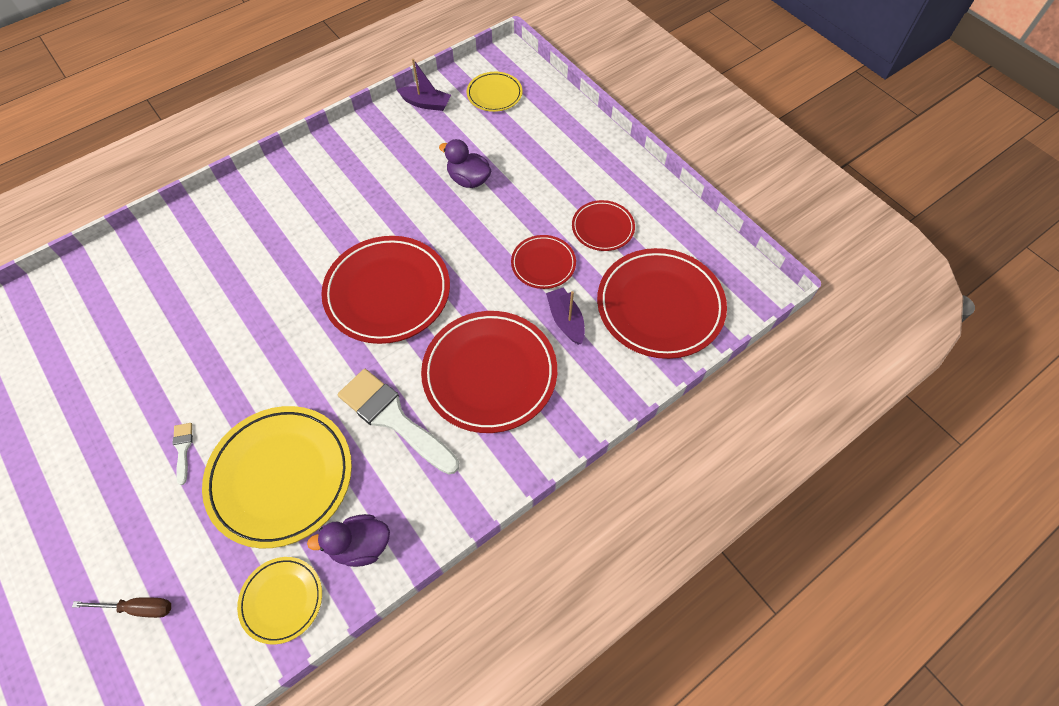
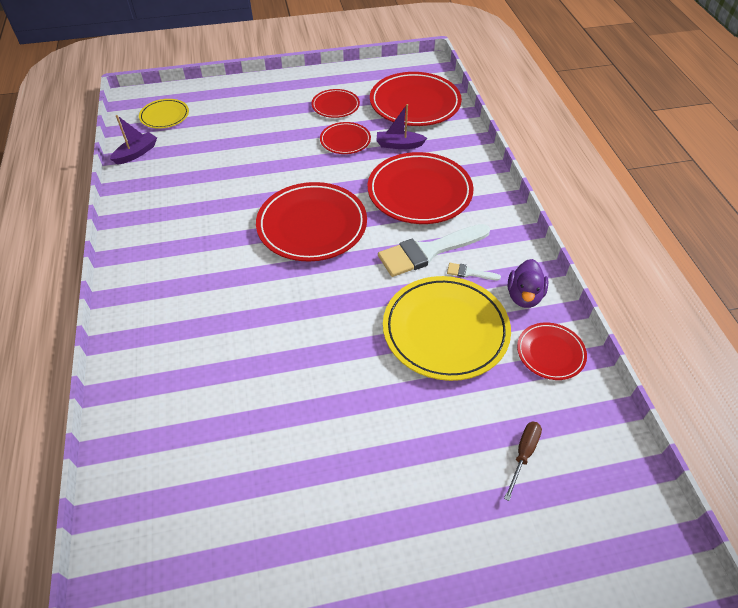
camera: 65 degrees left, 10 degrees down
(183, 449) = (385, 393): white brush -> white brush (469, 273)
(282, 600) = (550, 353): yellow plate -> red plate
(468, 179) = (238, 153): purple duck -> none

